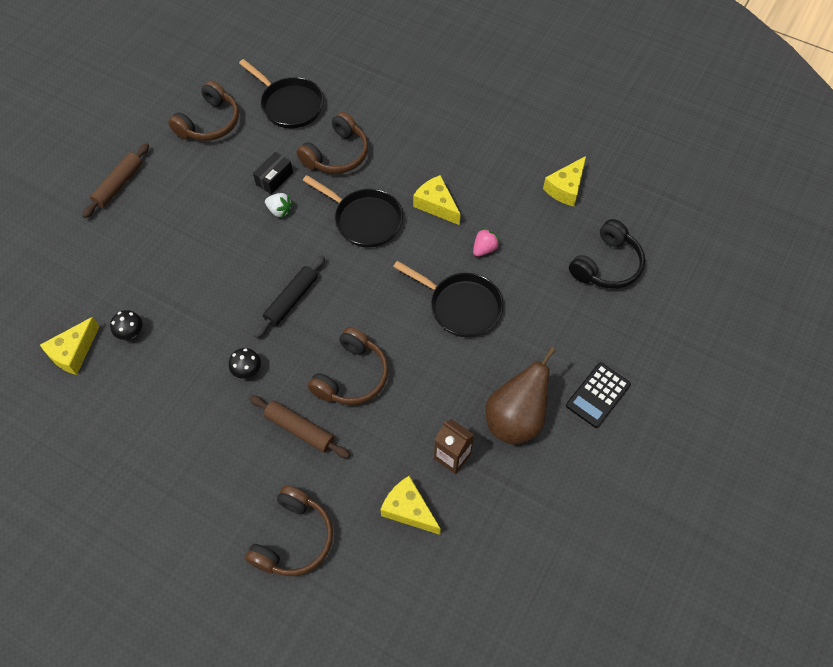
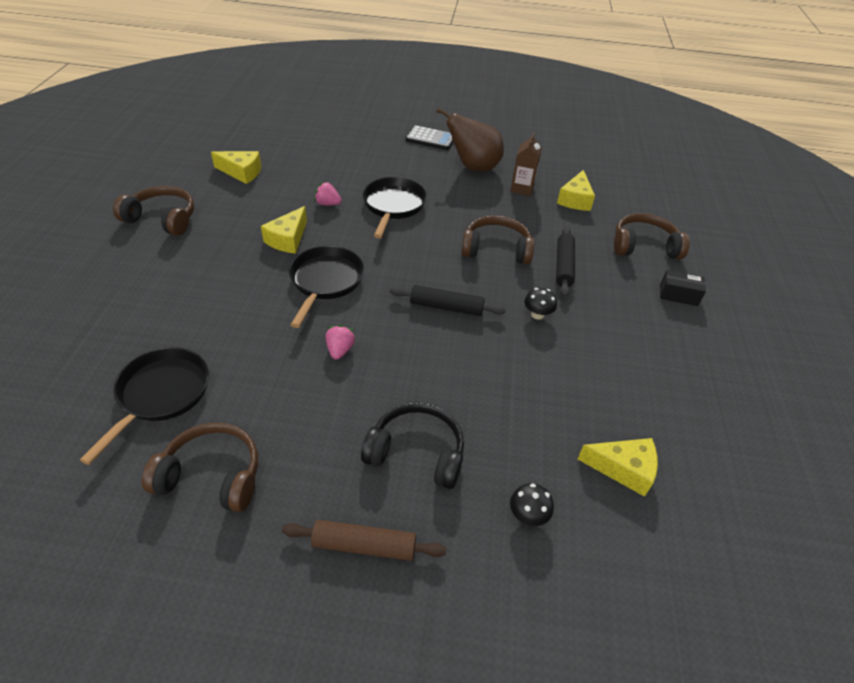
camera: 115 degrees left, 15 degrees down
(131, 332) = (564, 424): black mushroom -> black mushroom (528, 515)
(274, 178) = (294, 370): black box -> black box (678, 295)
(279, 210) = (340, 350): white strawberry -> pink strawberry
(300, 429) = (563, 266): brown rolling pin -> black rolling pin
(337, 154) = (239, 325): brown headphones -> brown headphones (162, 219)
(607, 265) = (316, 146): black headphones -> black headphones (416, 453)

